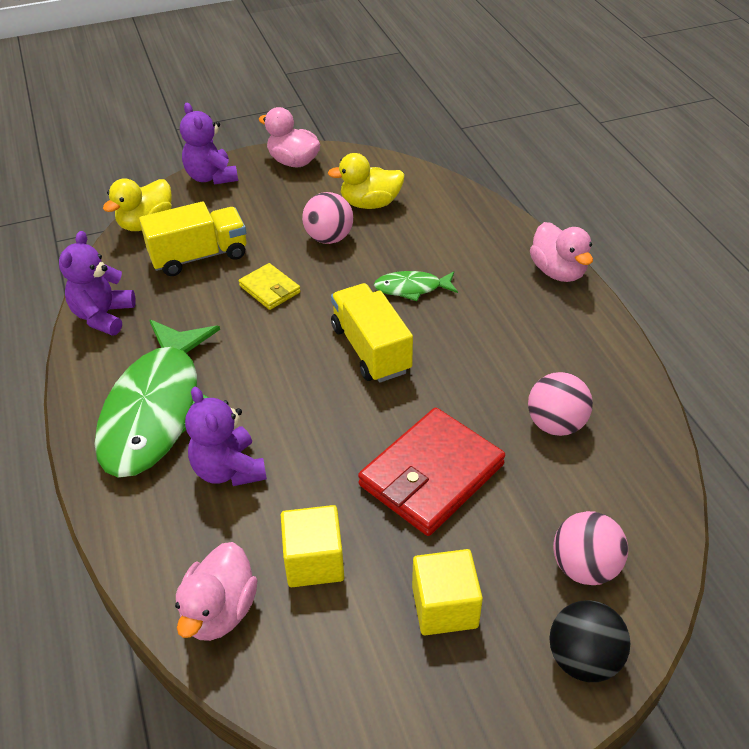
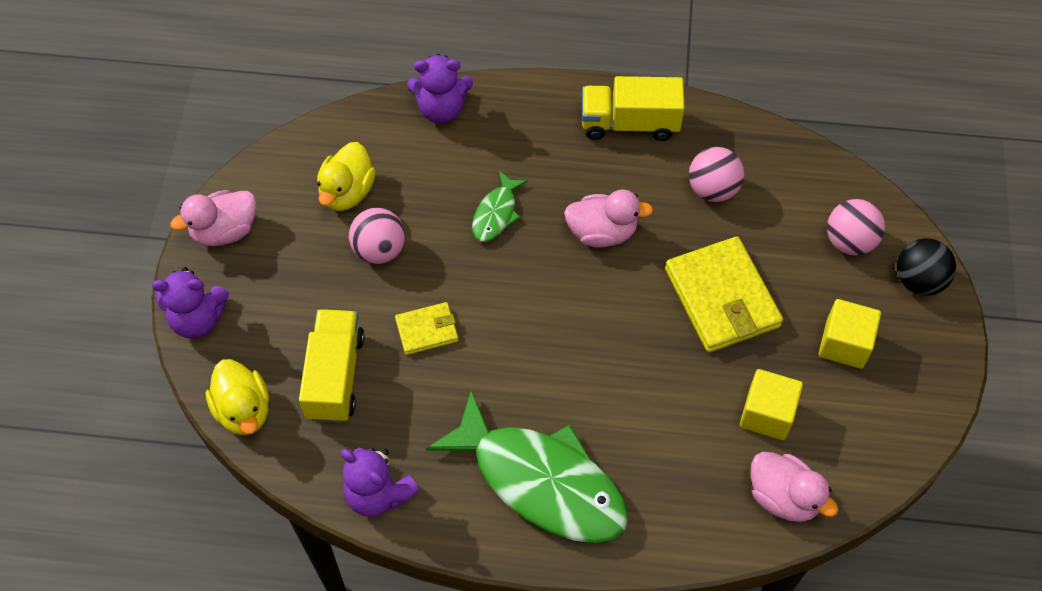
camera: 65 degrees left, 15 degrees up
(229, 469) = (643, 444): purple teddy bear -> purple teddy bear (441, 109)
(371, 349) = (558, 280): yellow truck -> yellow truck (629, 123)
(431, 475) = (721, 298): red wallet -> yellow wallet
(558, 271) = (540, 94): pink duck -> pink duck (602, 232)

